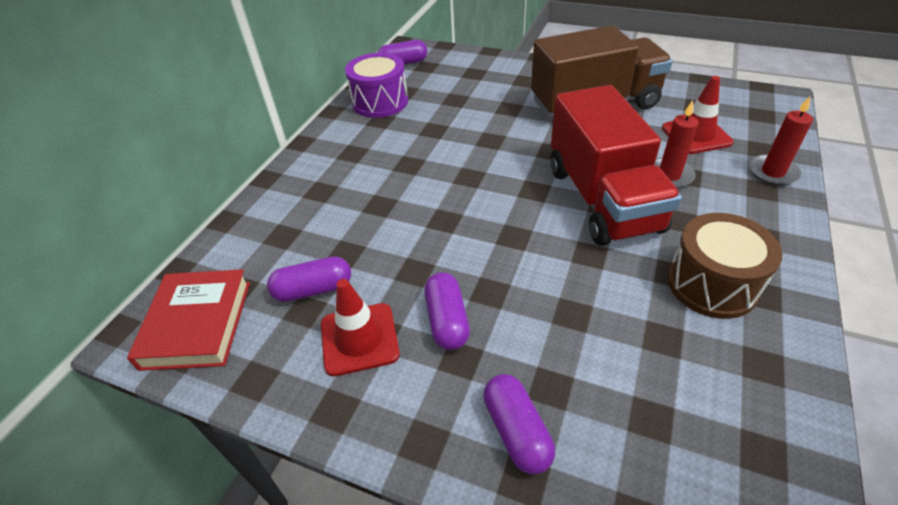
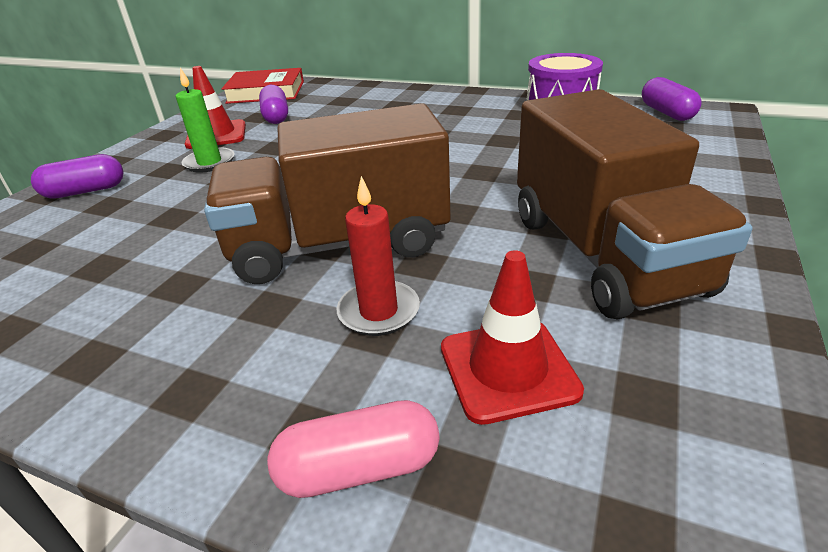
camera: 90 degrees right, 10 degrees down
(447, 320) = (209, 162): purple capsule -> green candle
(602, 199) = (339, 244): red truck -> brown truck
(711, 284) = (140, 315): brown drum -> none
(772, 172) = (359, 468): red candle -> pink capsule

